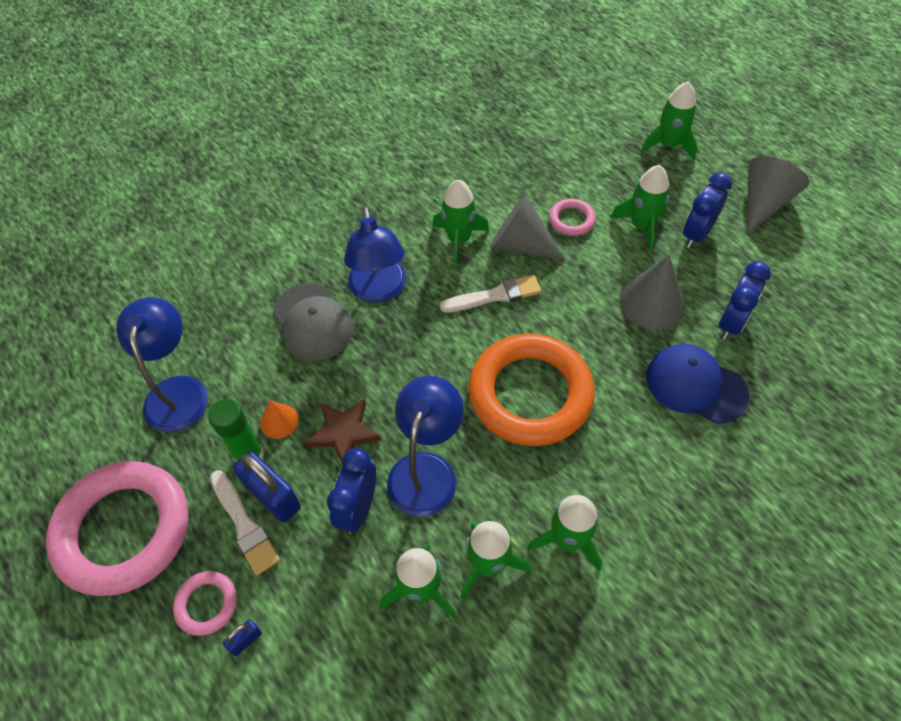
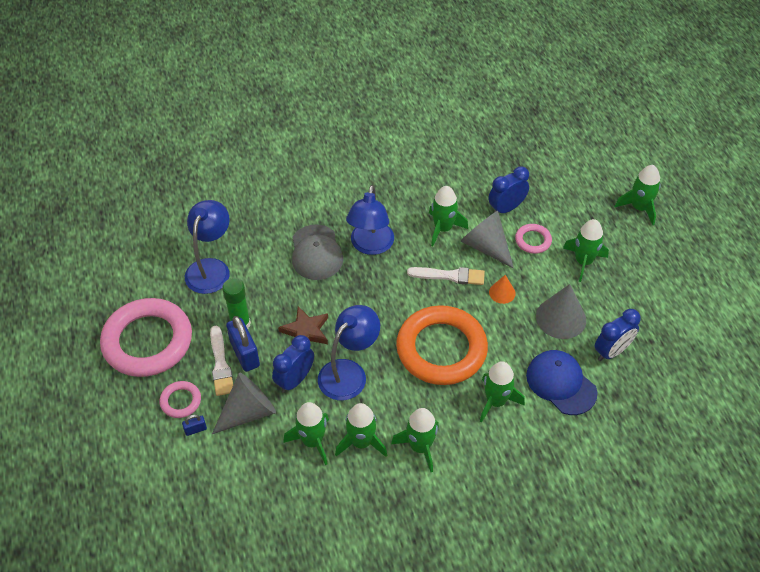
camera: 20 degrees right, 5 degrees down
(279, 421) = (267, 309): orange cone -> orange cone (502, 292)
(631, 439) = (495, 401): none -> green rocket
(696, 234) = (622, 281): blue clock -> blue clock (506, 208)
(763, 203) = (688, 275): grey cone -> grey cone (248, 412)

